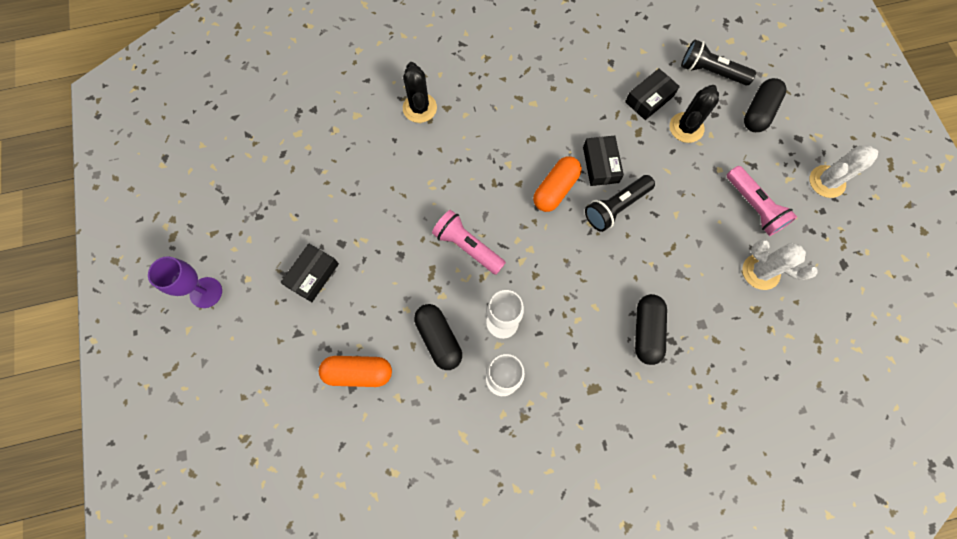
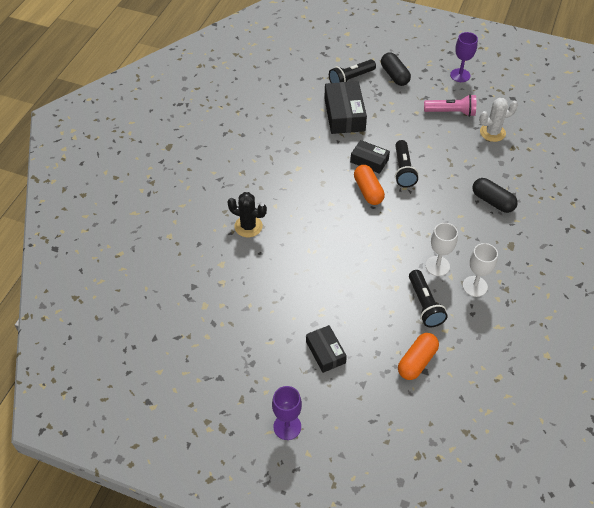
camera: 55 degrees left, 20 degrees down
(439, 339) = (424, 305): black capsule -> black flashlight
(467, 246) = (372, 256): pink flashlight -> none
(649, 99) = (344, 114): black box -> black box, size x1.65
(686, 127) = (378, 110): black cactus -> none
(826, 181) = (460, 75): white cactus -> purple goblet

